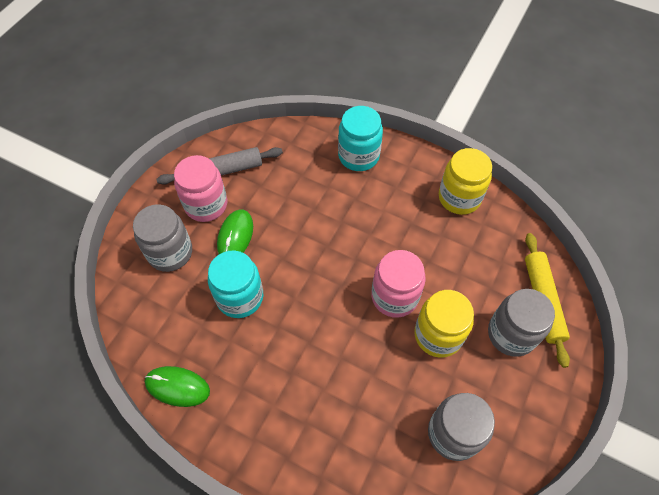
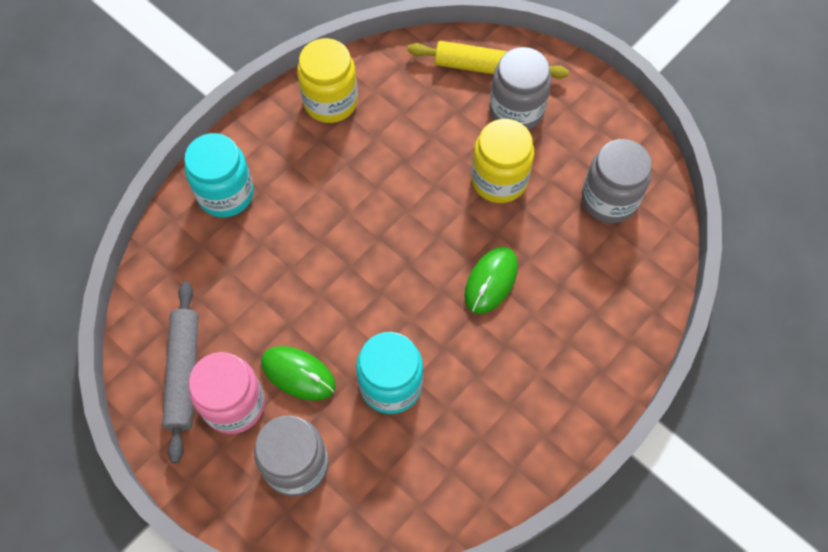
camera: 75 degrees left, 5 degrees up
(177, 387) = (491, 481): green mouse -> green mouse (491, 281)
(394, 296) = (440, 210): pink jar -> none

